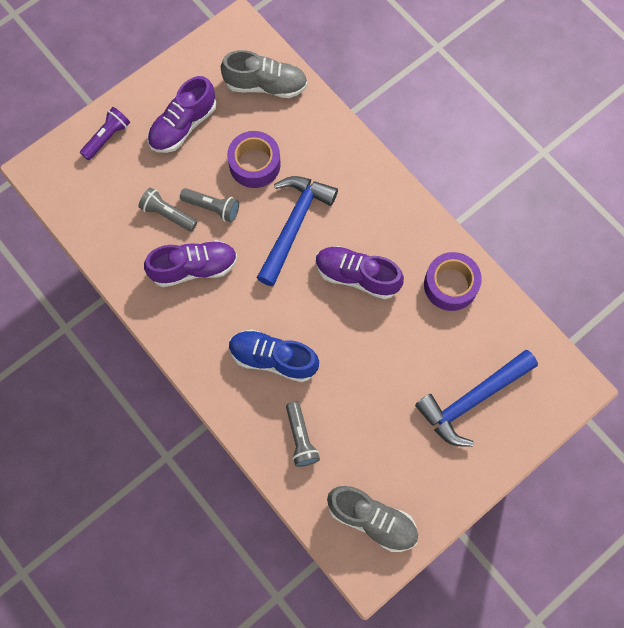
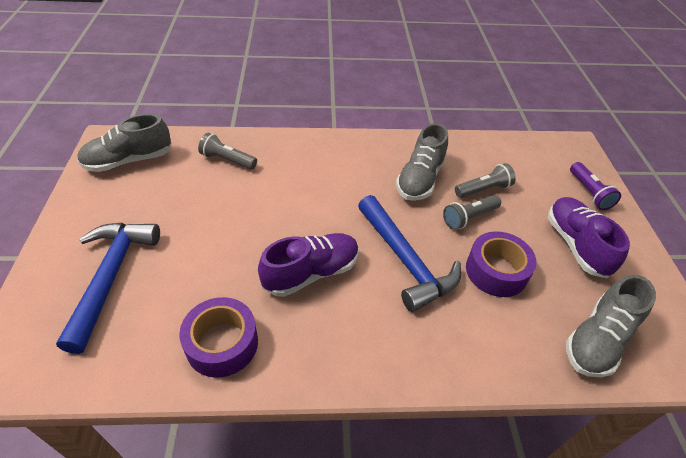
camera: 125 degrees right, 25 degrees down
(194, 268) = (420, 179): purple shoe -> grey shoe
(273, 359) = (300, 179): blue shoe -> none

